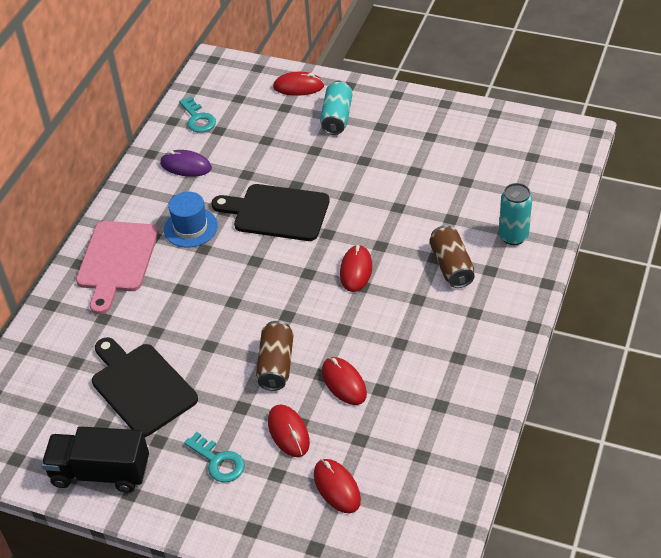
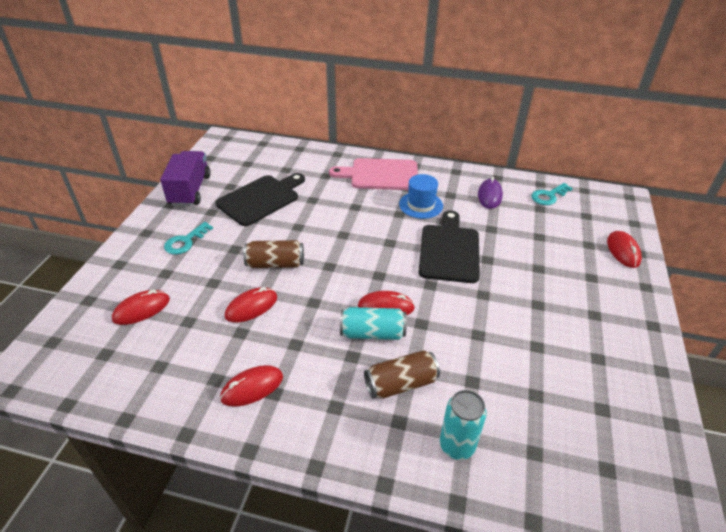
camera: 80 degrees right, 5 degrees down
(100, 472) = (190, 190): black truck -> purple truck
(288, 432) = (204, 276): red mouse -> red mouse (252, 387)
(337, 117) = (592, 280): turquoise can -> turquoise can (372, 333)

